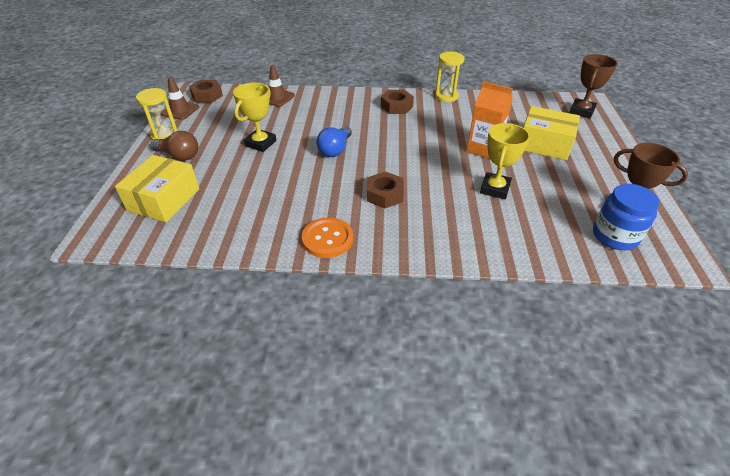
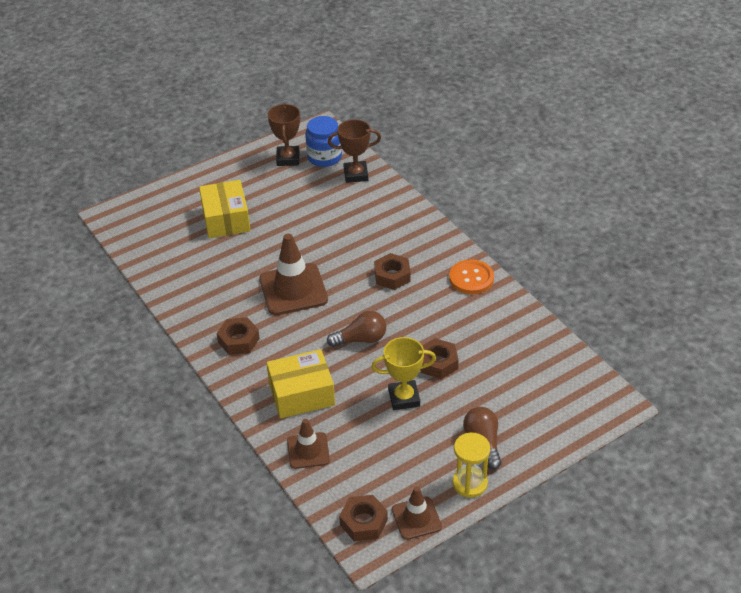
camera: 125 degrees left, 0 degrees up
(164, 200) = (540, 399): yellow box -> yellow box (301, 394)
(266, 171) = (438, 363): none -> brown nut
(335, 149) = (361, 339): blue light bulb -> brown light bulb
(423, 143) = (293, 289): none -> brown traffic cone
(446, 96) = (182, 314): yellow hourglass -> none
(483, 149) = (268, 250): orange carton -> none
(495, 189) = (323, 224): yellow trophy -> none
(581, 111) = (138, 215): brown trophy -> brown trophy (356, 175)

